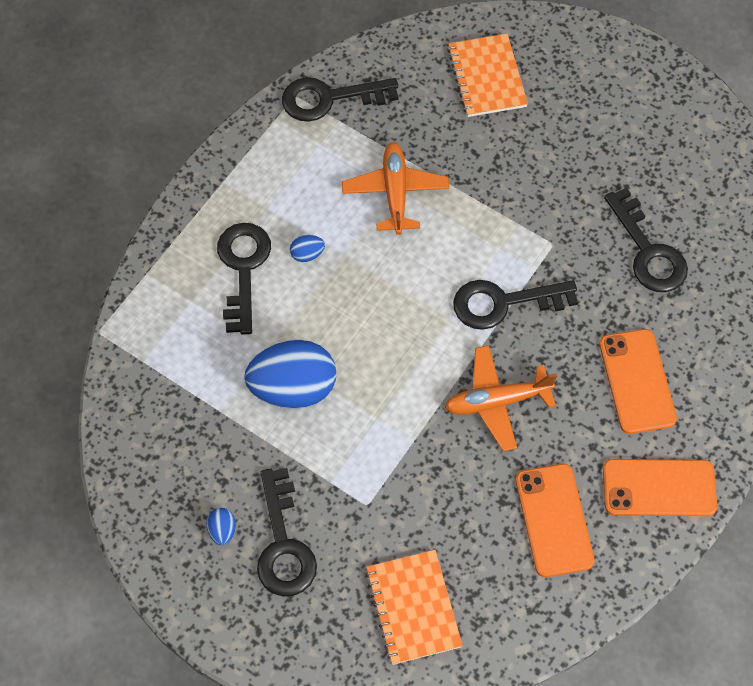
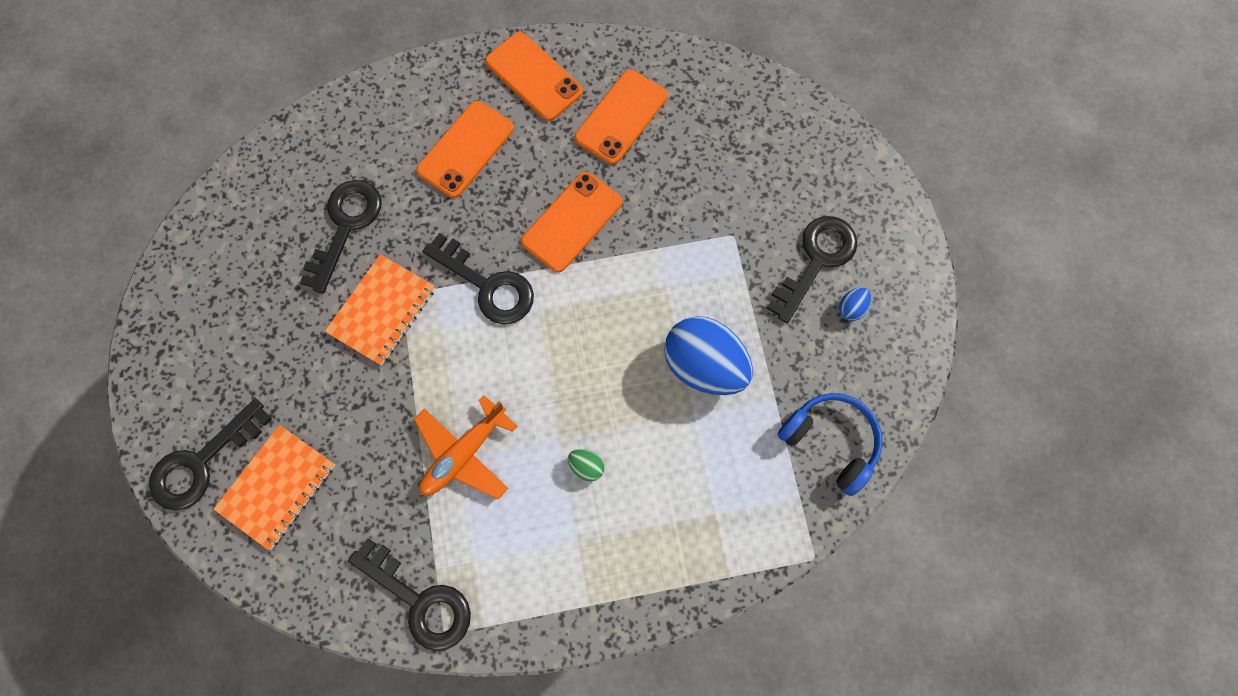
camera: 135 degrees left, 10 degrees up
(153, 417) = (830, 441): none -> blue headphones
(243, 268) = (648, 503): black key -> black key (202, 462)
(307, 254) = (586, 466): blue egg -> green egg
(413, 608) = (767, 146): orange notebook -> orange notebook (382, 310)
(497, 401) = (572, 222): orange plane -> orange phone

